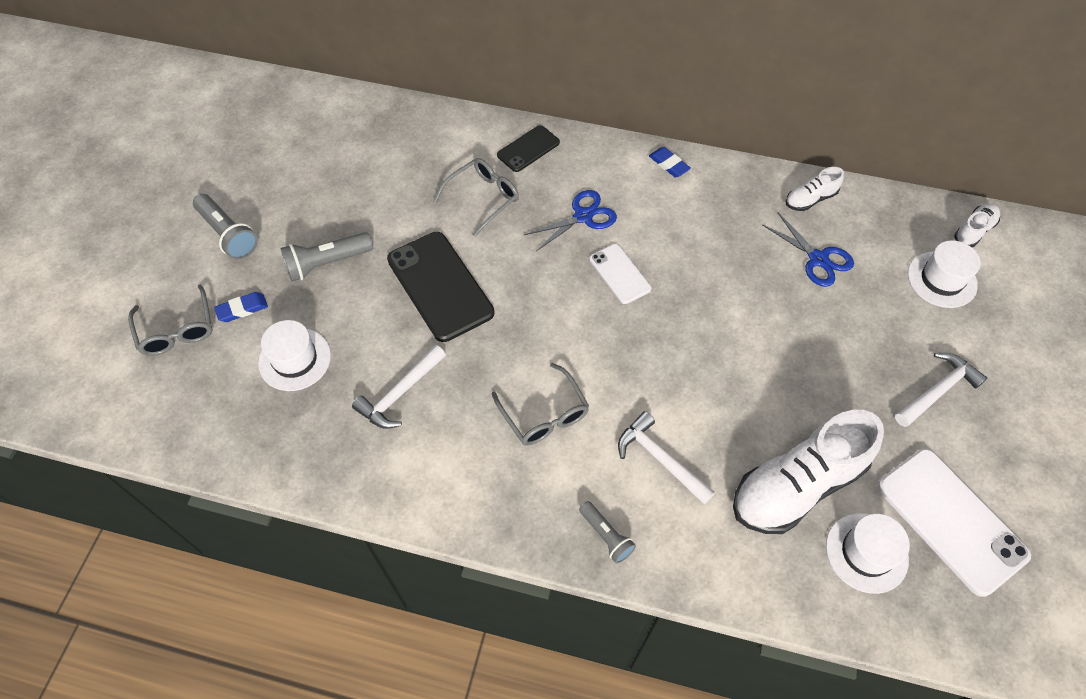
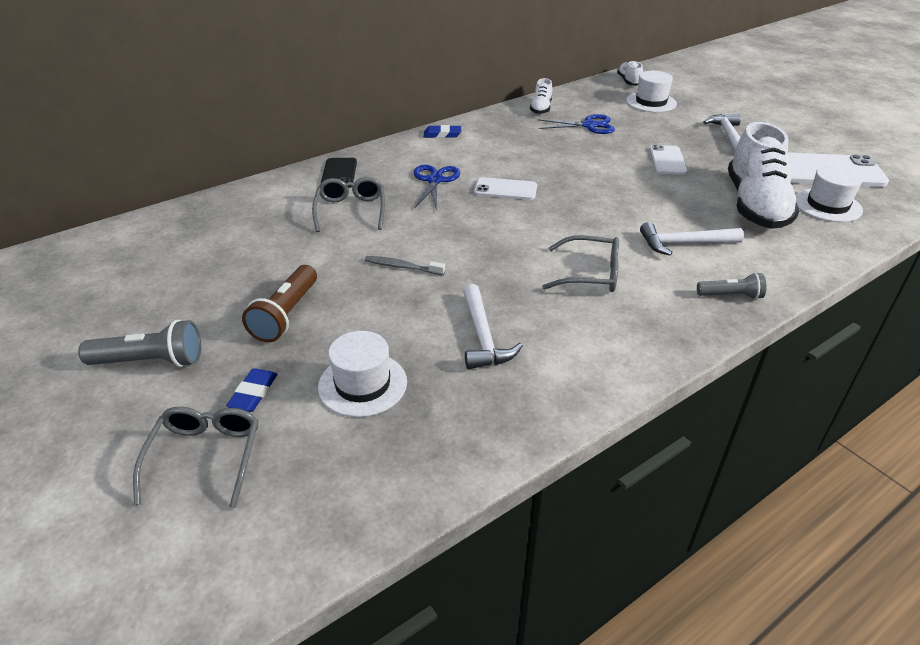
camera: 50 degrees left, 20 degrees down
(177, 330) = (205, 456): grey glasses -> grey glasses turned 105 degrees counterclockwise
(327, 263) = (286, 315): grey flashlight -> brown flashlight
(440, 286) = (403, 267): black phone -> grey toothbrush
(814, 365) = (667, 160): none -> white phone

